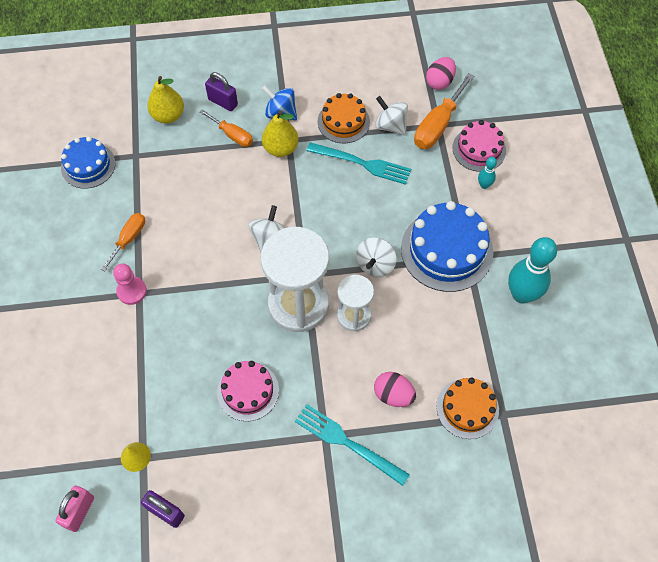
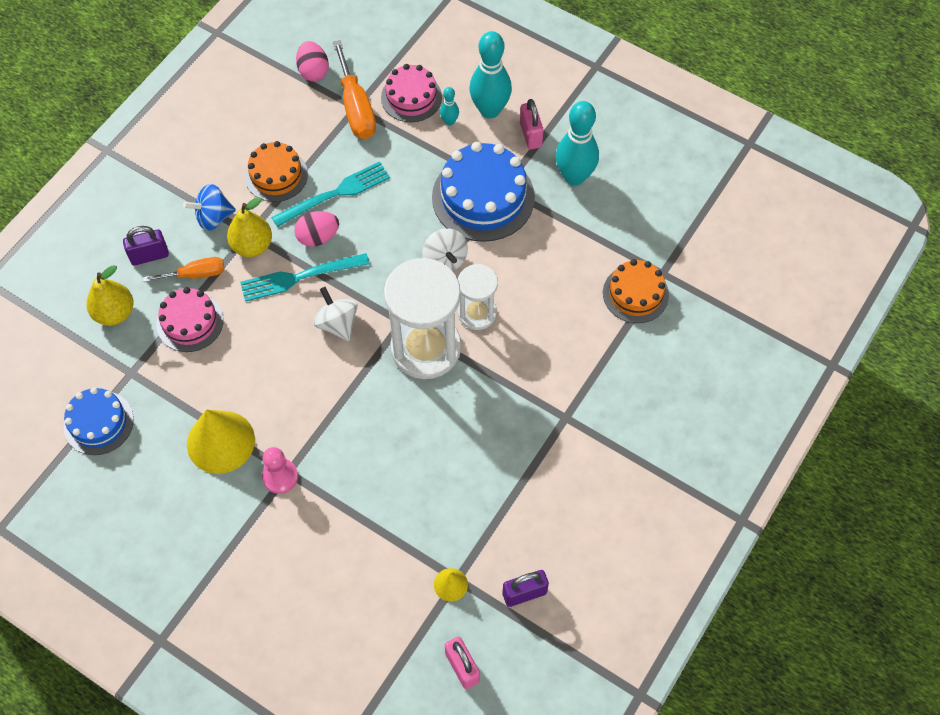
camera: 50 degrees left, 0 degrees up
(129, 239) = (220, 441): orange screwdriver -> yellow cone
(248, 391) = (471, 448): pink cake -> pink cake (190, 322)
(347, 443) = (586, 405): turquoise fork -> turquoise fork (299, 277)
(390, 125) = (319, 143): white spinning top -> none
(393, 395) = (576, 338): pink egg -> pink egg (318, 237)
(519, 202) = (490, 110): none -> turquoise bowling pin
(526, 241) = (530, 135): none -> pink padlock

